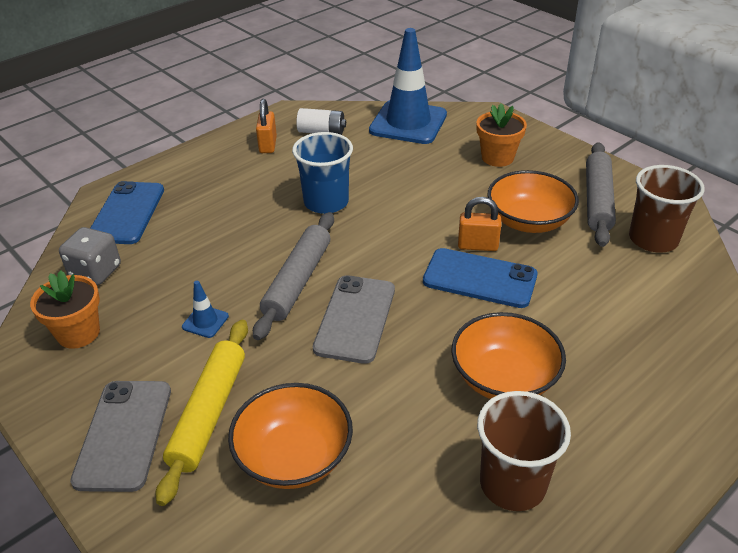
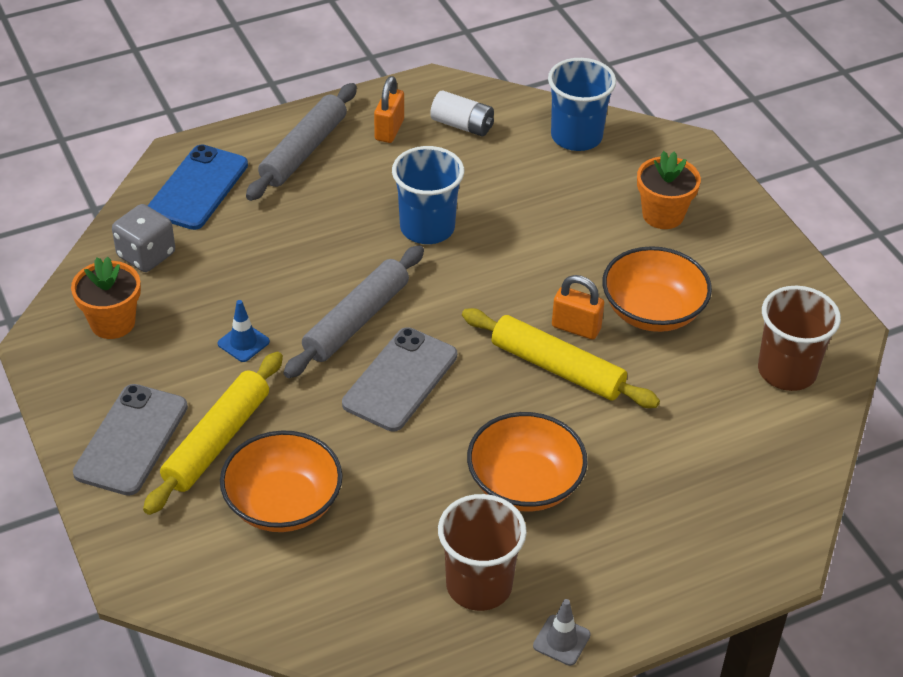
camera: 15 degrees right, 5 degrees up
(408, 123) = (576, 136): blue traffic cone -> blue cup
(480, 278) = (557, 368): blue phone -> yellow rolling pin
(597, 200) = (752, 305): grey rolling pin -> grey rolling pin (304, 151)
(616, 516) = (561, 640): none -> grey traffic cone

